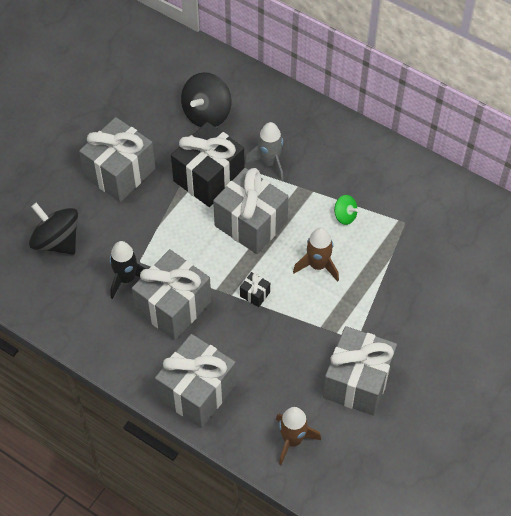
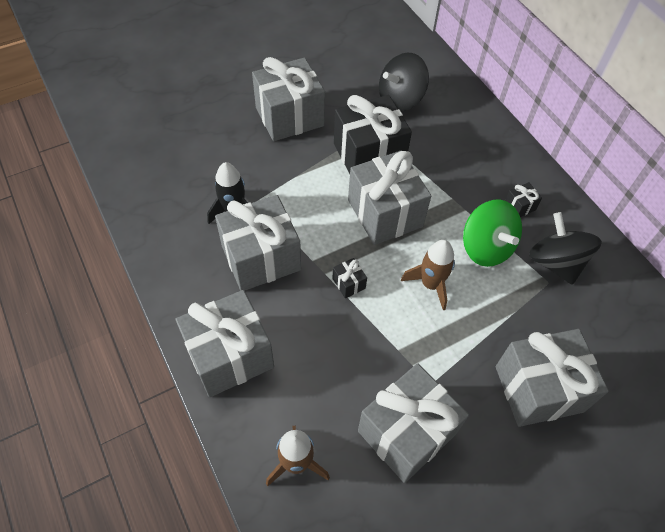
camera: 25 degrees right, 0 degrees up
(57, 241) = (194, 151): black spinning top -> black spinning top (555, 262)
(269, 162) = (436, 165): grey rocket -> none
(345, 216) = (486, 247): green spinning top -> green spinning top, size x1.94
(354, 169) = (519, 206): none -> black gift
(434, 306) = (538, 389): none -> grey gift

